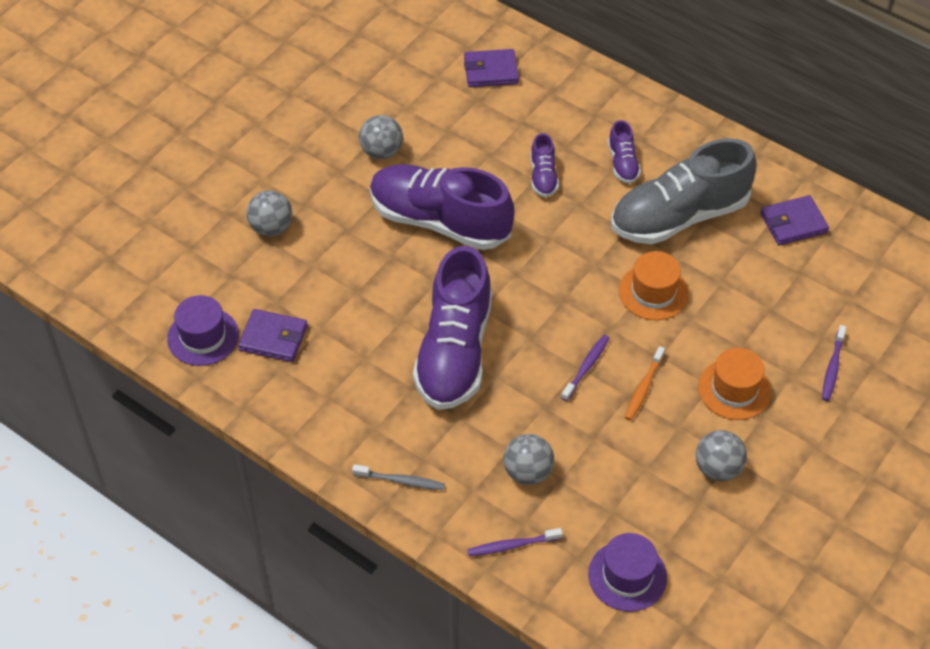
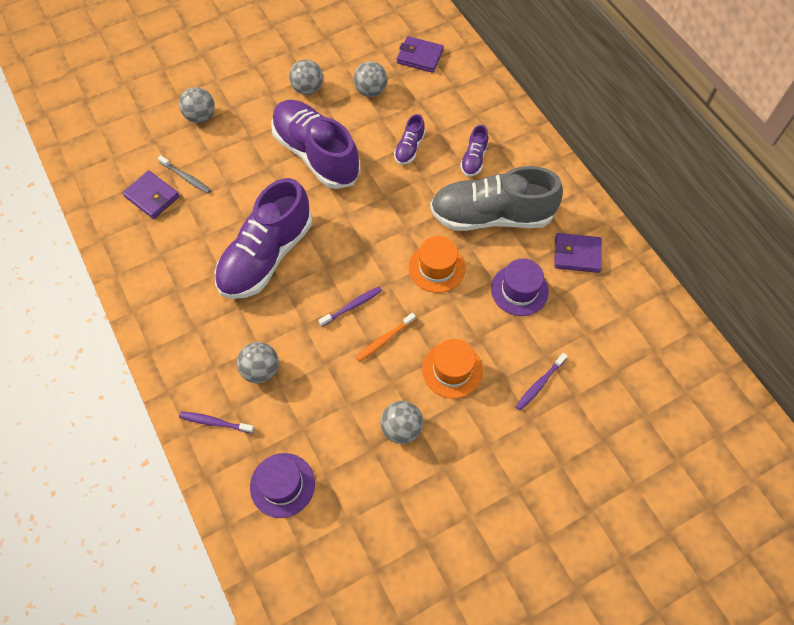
camera: 25 degrees right, 10 degrees up
(203, 336) = (108, 177): purple hat -> purple hat (519, 290)
(401, 481) = (170, 338): grey toothbrush -> grey toothbrush (186, 177)
(458, 129) = (371, 91): none -> grey ball

